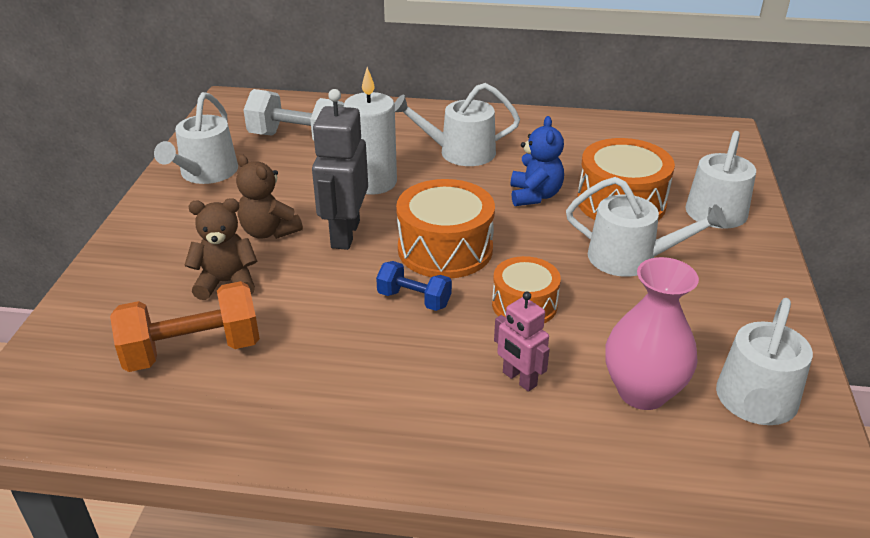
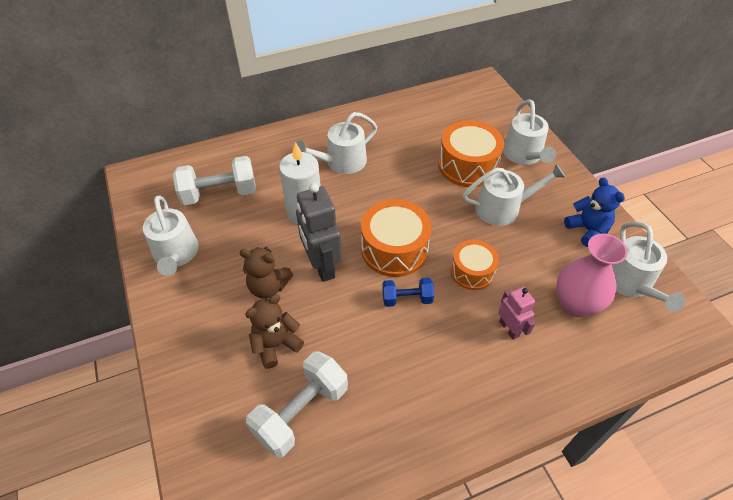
camera: 30 degrees left, 15 degrees up
(193, 351) = (301, 412): orange dumbbell -> white dumbbell
(519, 379) = (509, 329): pink robot -> pink robot turned 135 degrees counterclockwise
(535, 196) = (415, 181): blue teddy bear -> blue teddy bear (587, 230)

